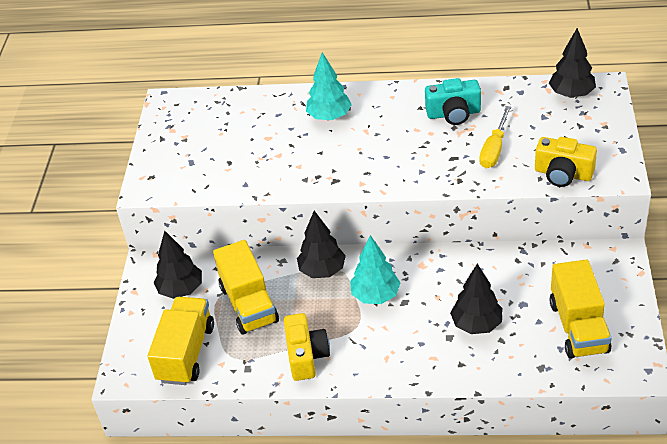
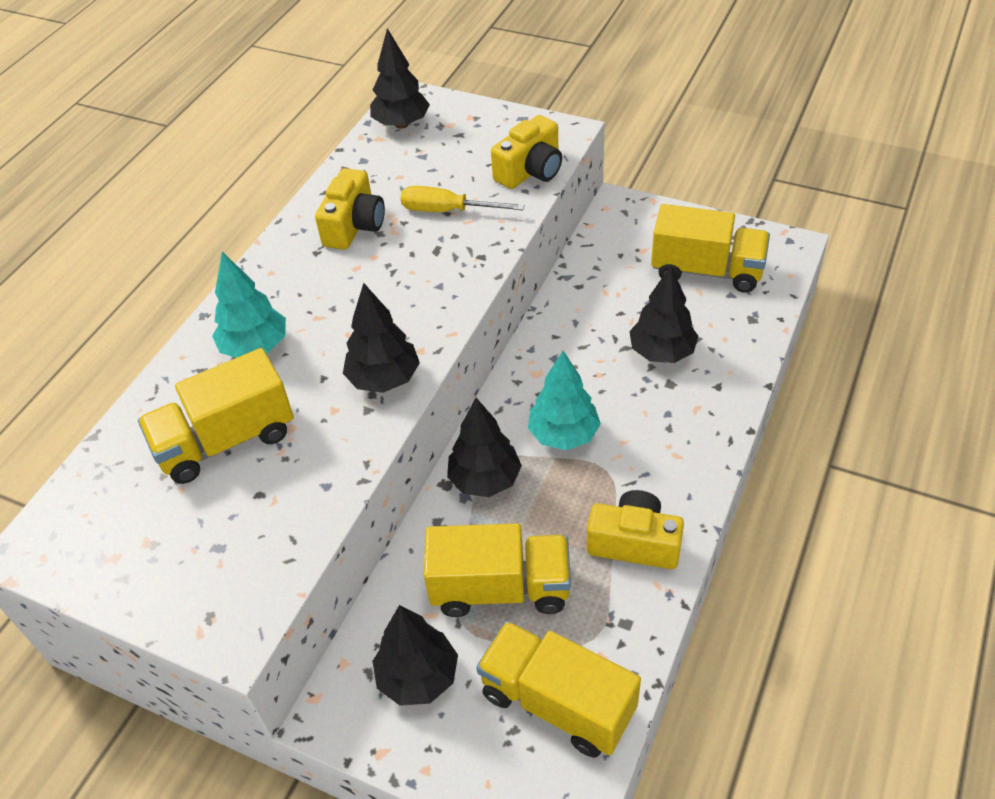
camera: 70 degrees left, 5 degrees up
(258, 135) = (226, 440): none -> yellow truck
(331, 177) = (384, 379): none -> black tree
(453, 113) = (354, 226): turquoise camera -> yellow camera
(494, 149) = (448, 211): yellow screwdriver -> yellow screwdriver turned 150 degrees clockwise

